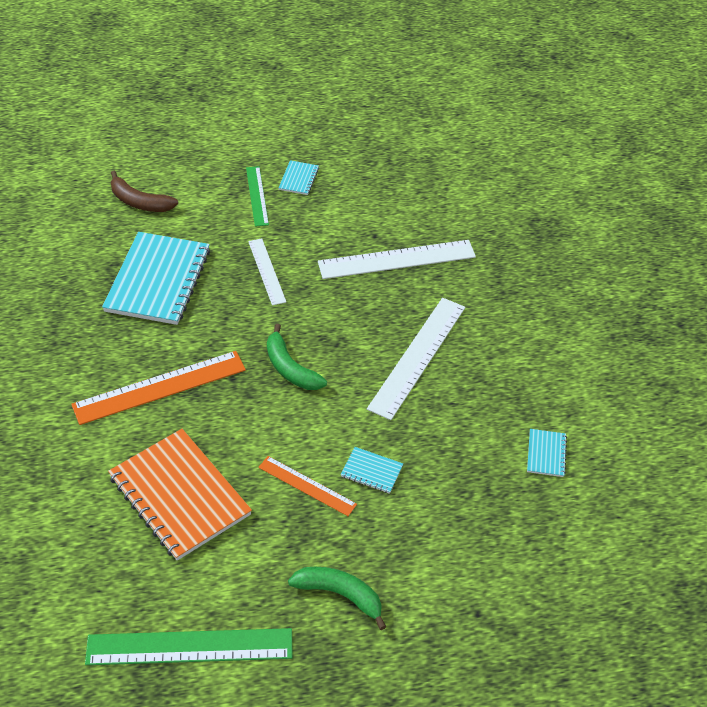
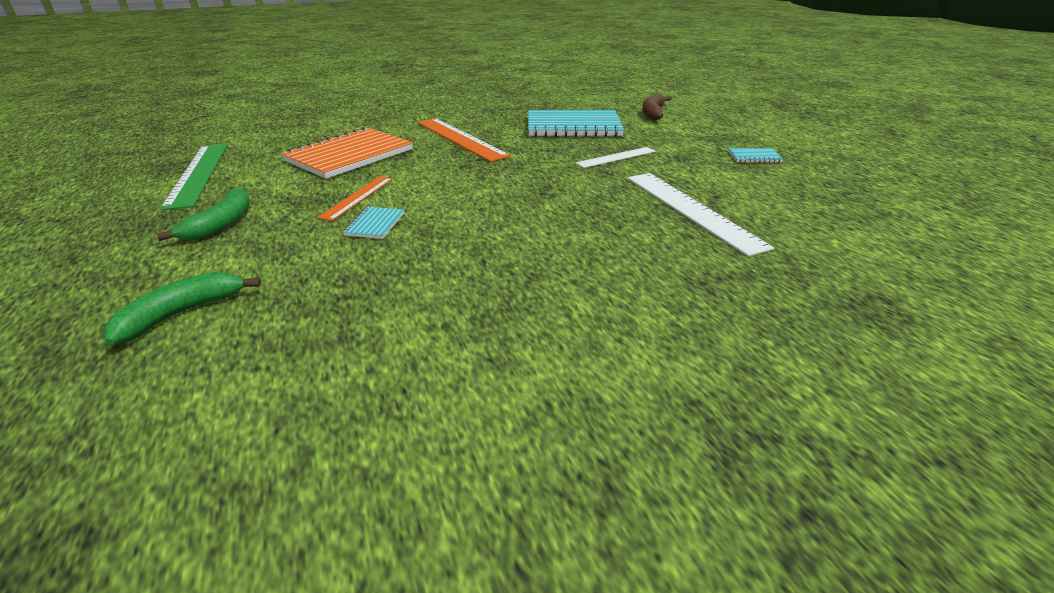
camera: 80 degrees right, 15 degrees down
(257, 196) = (709, 145): green ruler -> none
(290, 368) = (500, 177): green banana -> green banana (182, 313)
(417, 356) = (548, 234): white ruler -> none
(546, 454) = (408, 340): turquoise notebook -> none

